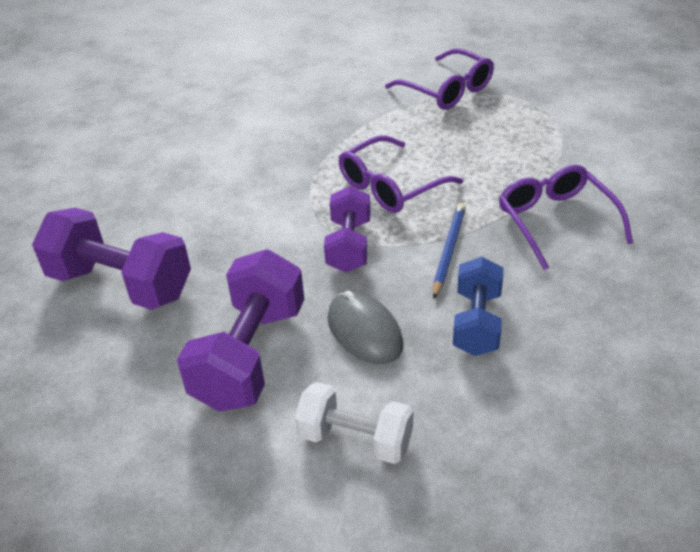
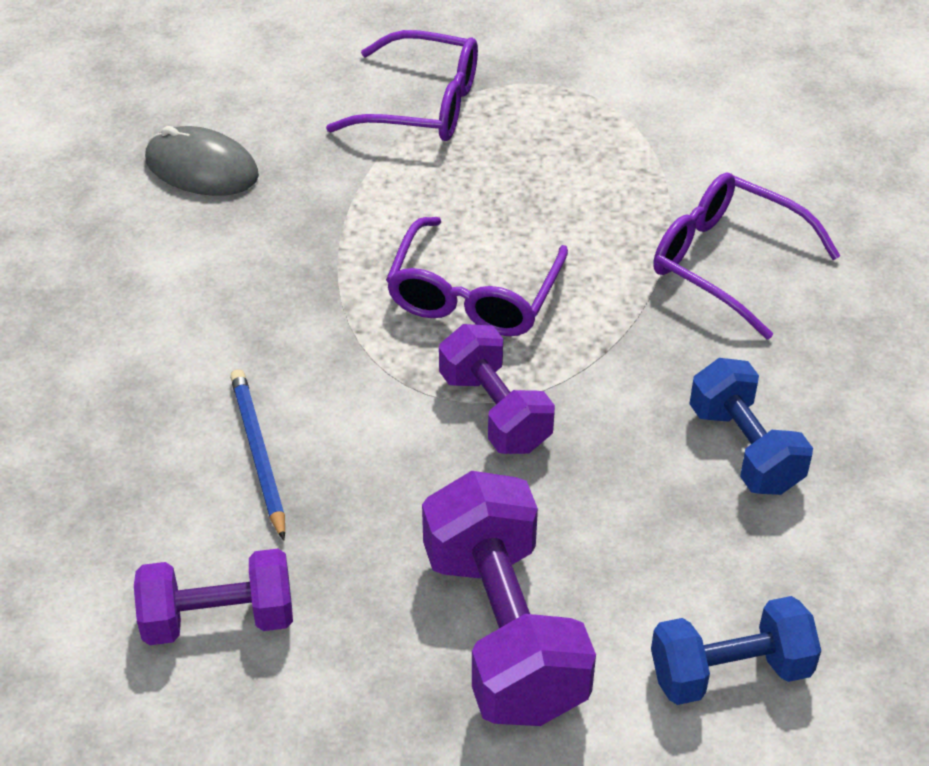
camera: 35 degrees left, 5 degrees up
(121, 284) = (218, 618): purple dumbbell -> purple dumbbell, size x0.63
(355, 439) = (730, 671): white dumbbell -> blue dumbbell
(364, 331) = (620, 525): grey mouse -> grey mouse (201, 168)
(448, 251) = (630, 362): blue pencil -> blue pencil (258, 454)

